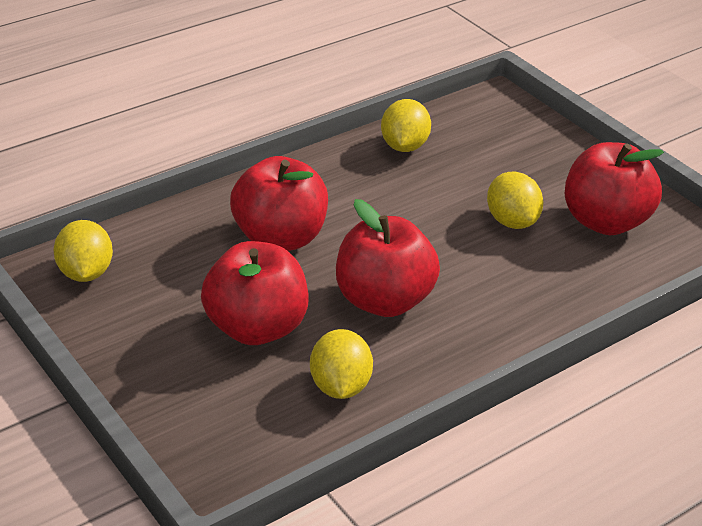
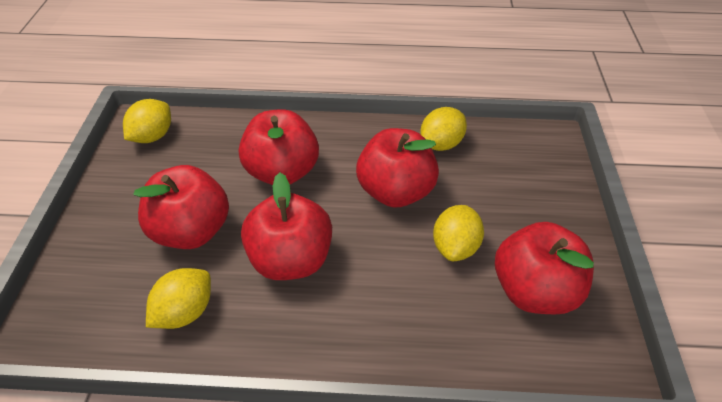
camera: 40 degrees right, 10 degrees up
(410, 204) = (395, 191): none -> red apple

